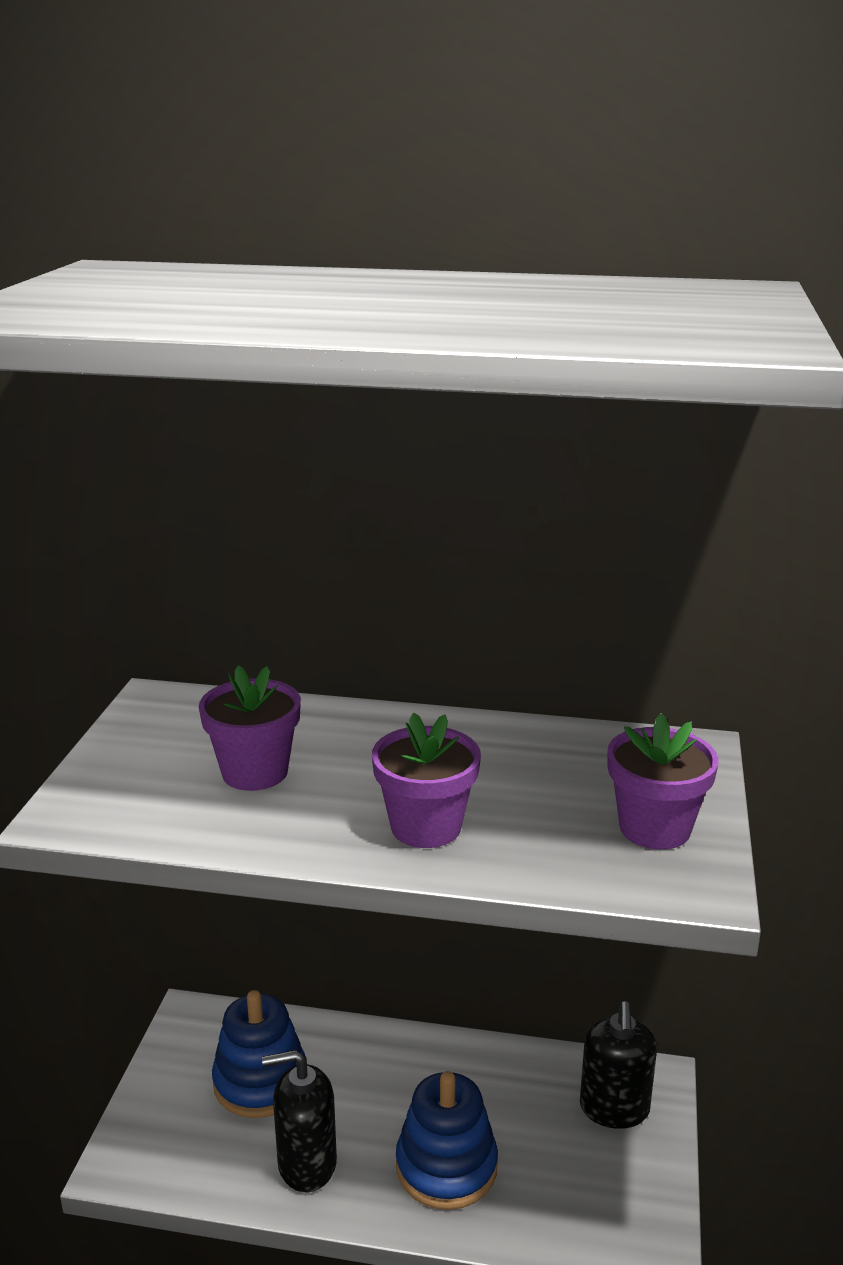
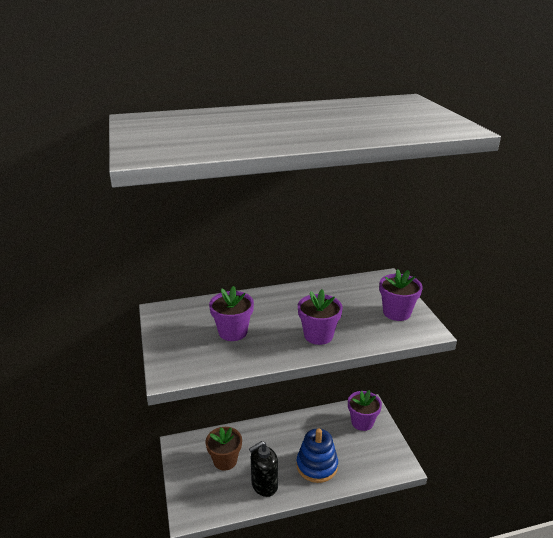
camera: 25 degrees left, 5 degrees up
(260, 1081) = (225, 460): blue stacking toy -> brown flower pot
(614, 1109) = (362, 422): black soap dispenser -> purple flower pot

